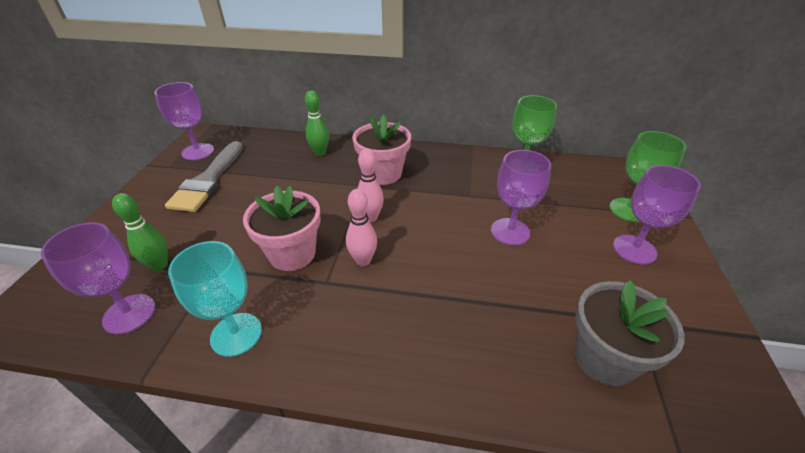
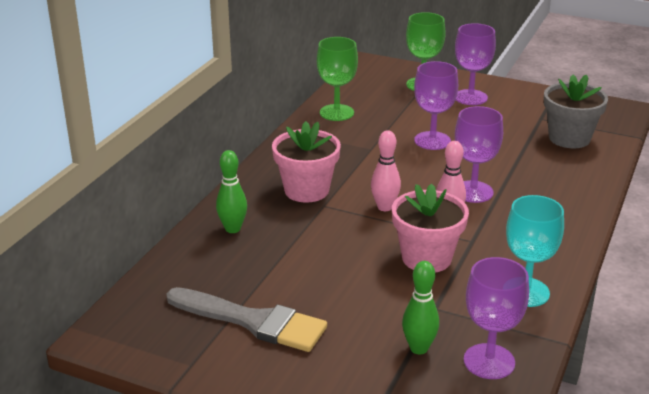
camera: 75 degrees left, 10 degrees down
(198, 152) = (163, 336): purple goblet -> purple goblet (473, 192)

